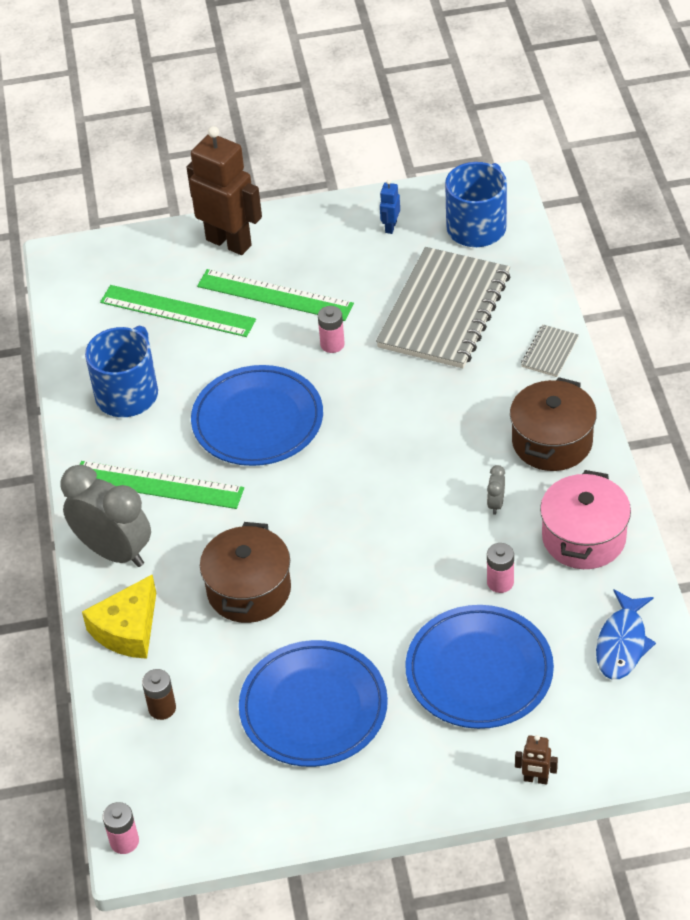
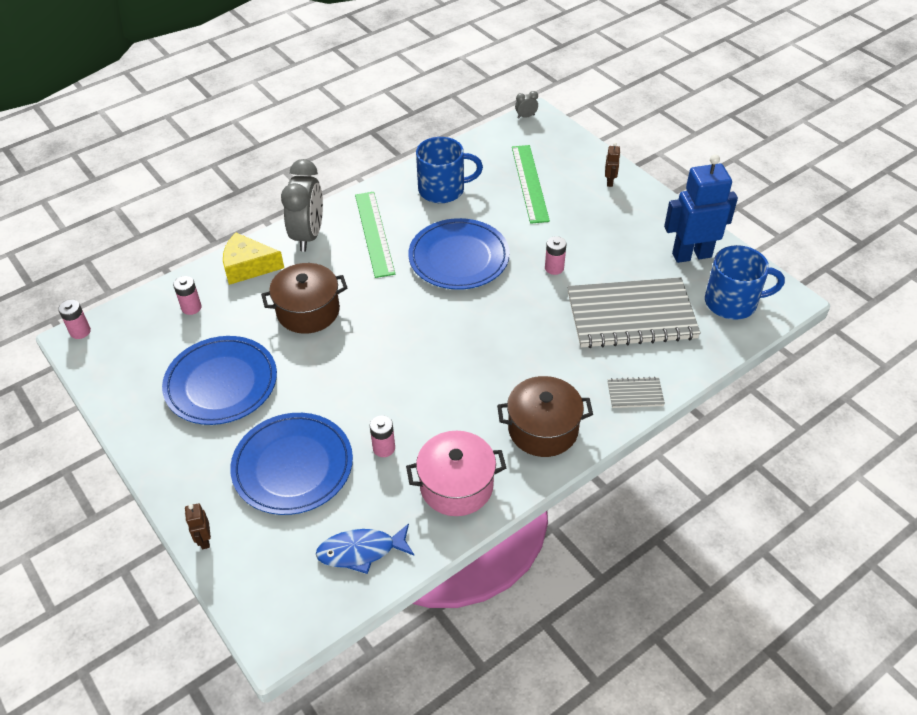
camera: 60 degrees right, 0 degrees up
(162, 708) = (191, 307): brown battery -> pink battery
(229, 242) = (610, 182): brown robot -> brown robot, size x0.42
(275, 295) = (578, 222): green ruler -> none
(390, 227) = (691, 255): blue robot -> blue robot, size x2.39
(496, 504) = (459, 417): grey clock -> grey clock (526, 116)

